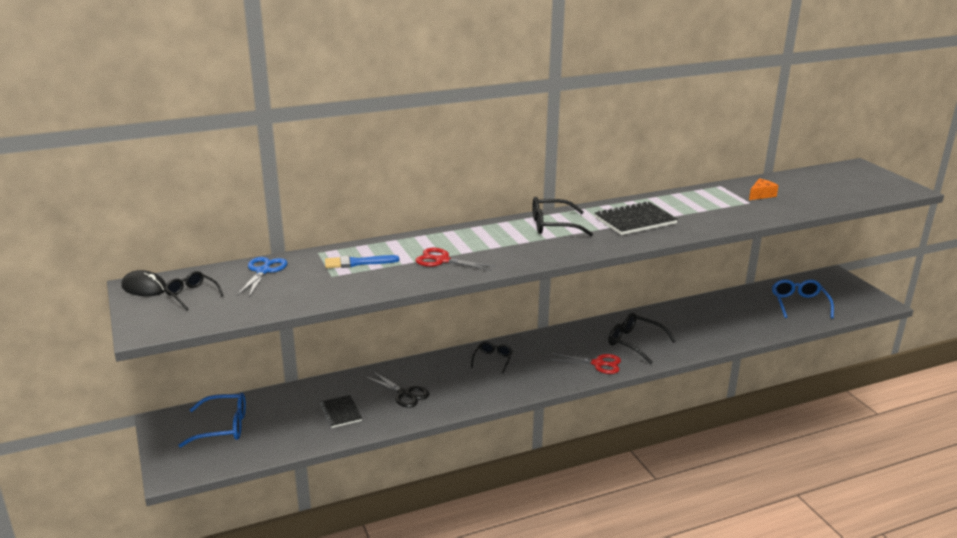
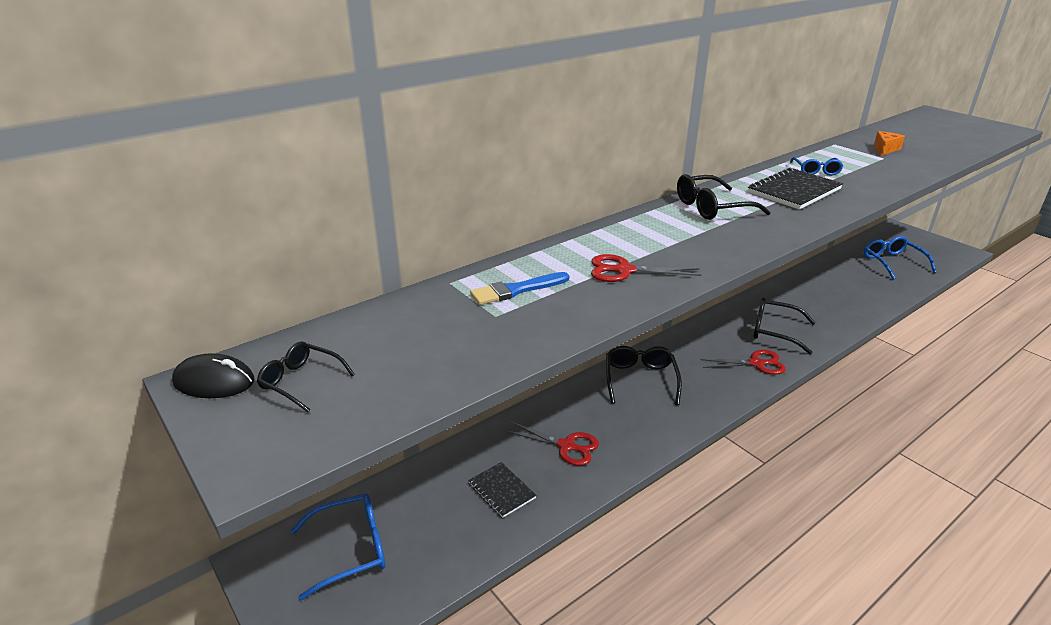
camera: 15 degrees left, 5 degrees up
(263, 271) = (391, 323): blue scissors -> none
(404, 394) = (566, 446): black scissors -> red scissors
(493, 360) = (640, 379): black glasses -> black glasses, size x1.60
(674, 207) = (816, 171): none -> blue glasses

